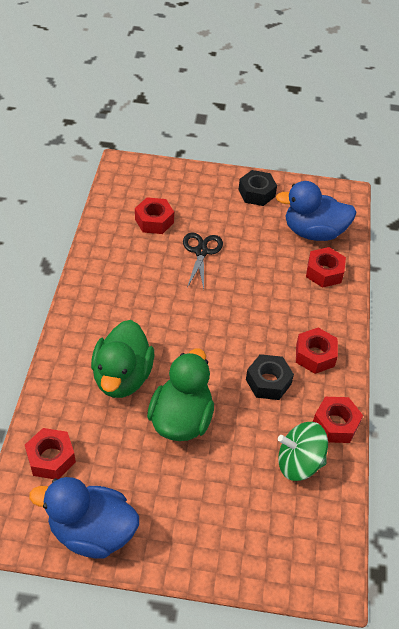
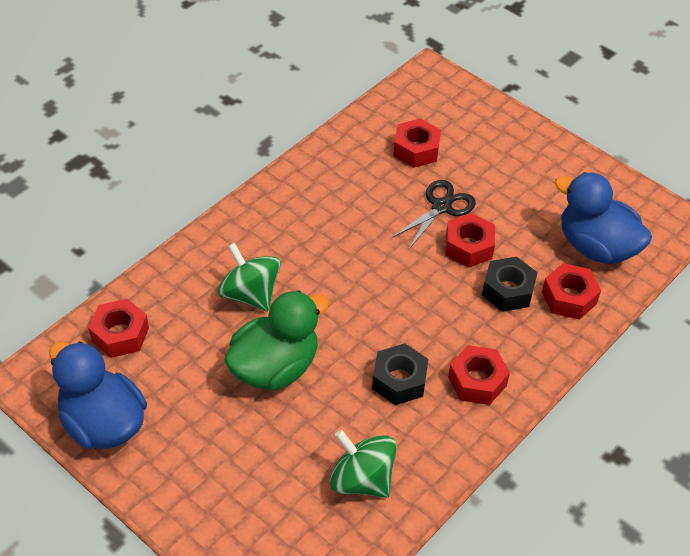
camera: 35 degrees right, 0 degrees up
(122, 377) = (250, 294): green duck -> green spinning top
(256, 193) = (563, 171): black nut -> black nut (508, 290)
(335, 424) = (437, 464): red nut -> red nut (468, 246)

